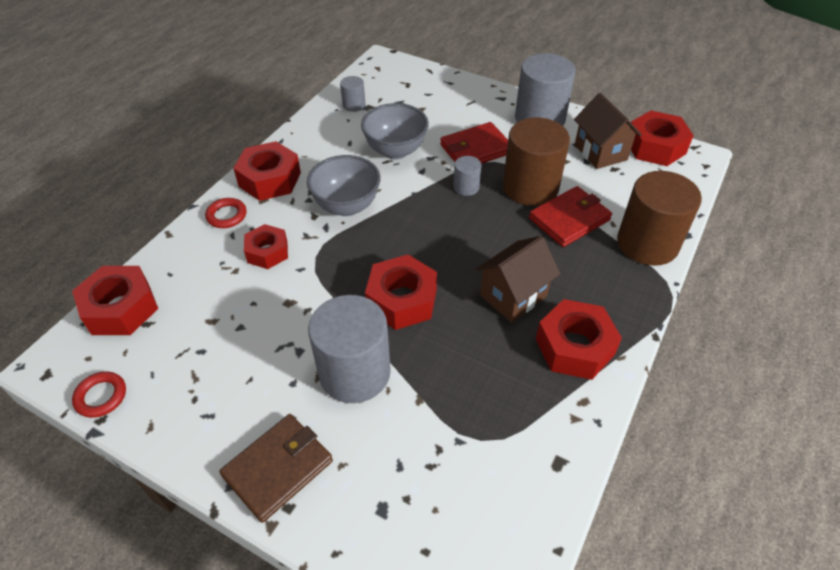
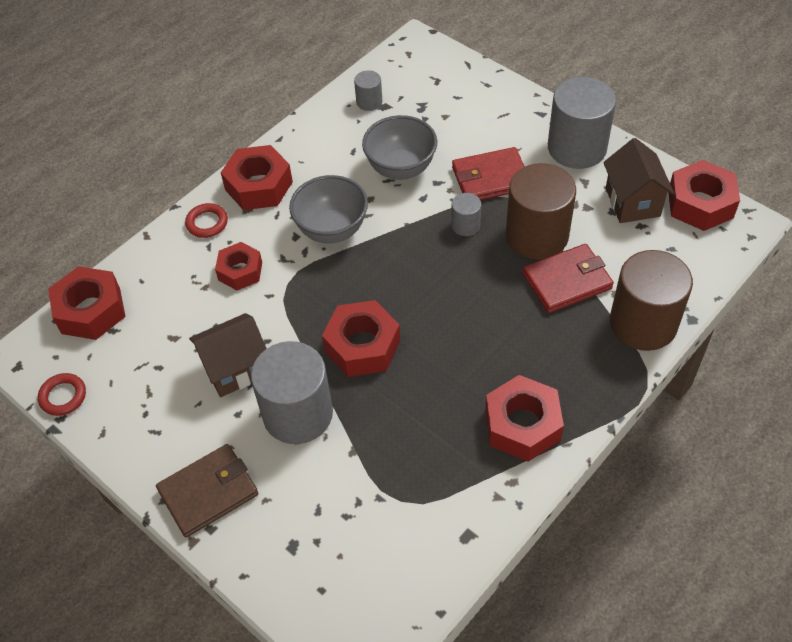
camera: 15 degrees right, 5 degrees up
(513, 296) = (477, 360): brown house -> brown house (236, 369)

